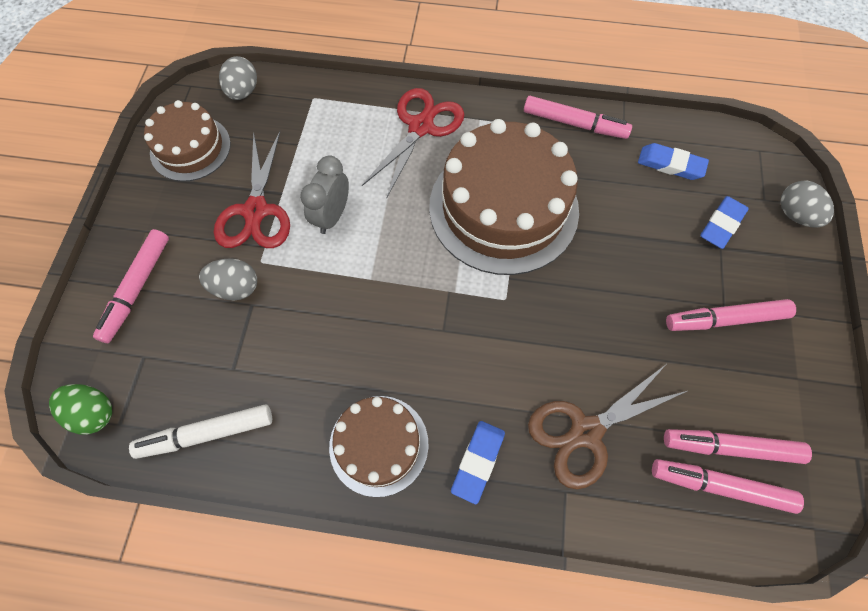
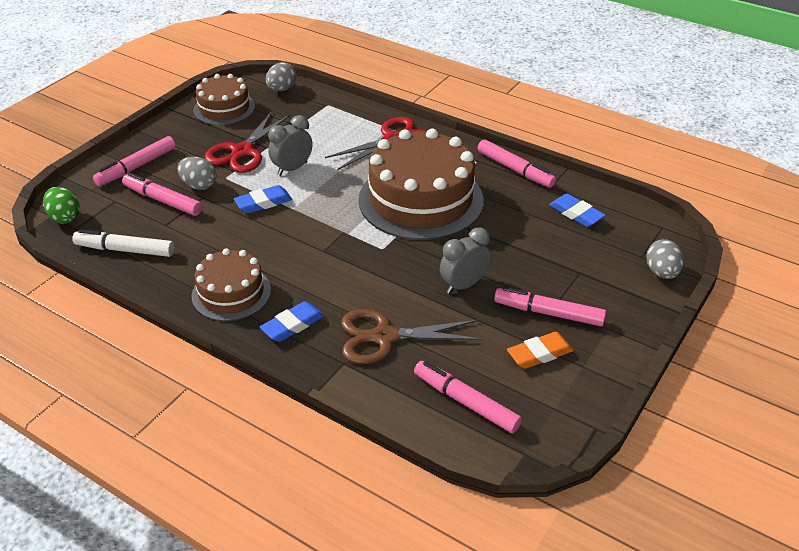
camera: 25 degrees right, 25 degrees down
(620, 317) = (463, 285): none -> grey clock
(721, 225) = (591, 259): blue eraser -> blue eraser (263, 203)
(730, 447) = (492, 384): pink marker -> pink marker (162, 200)
(749, 381) = (539, 354): none -> orange eraser

